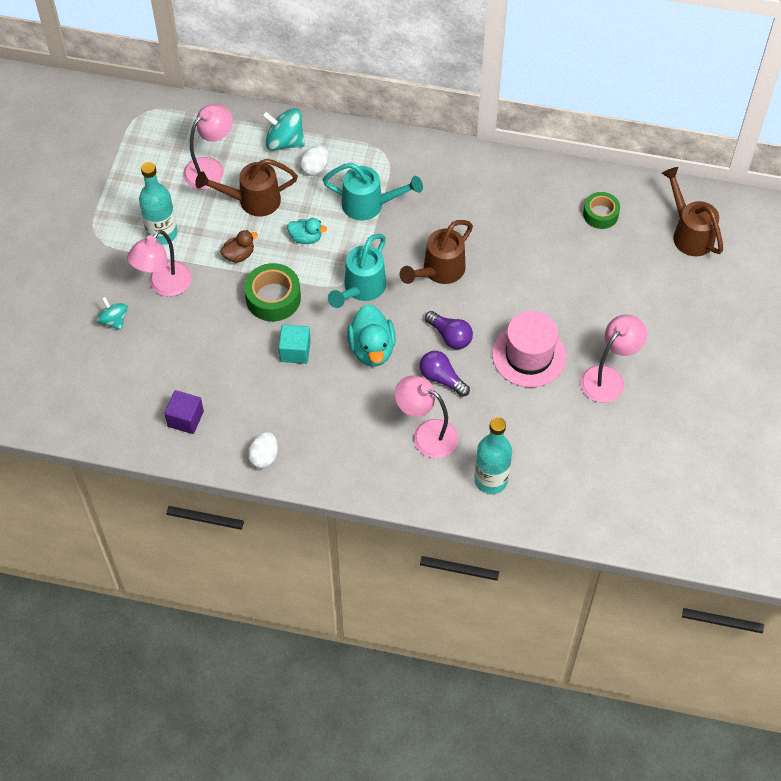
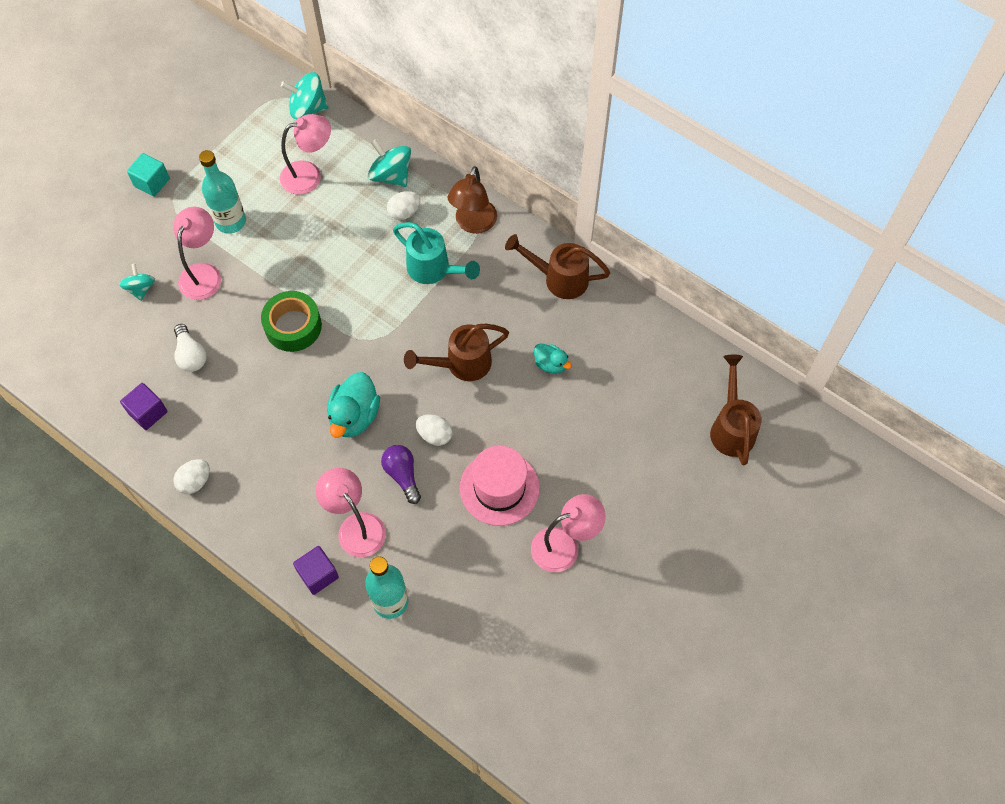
camera: 25 degrees right, 5 degrees up
(164, 286) = (203, 273): pink lamp -> pink lamp turned 135 degrees clockwise
(174, 113) = (308, 108): none -> turquoise spinning top
(195, 357) = (191, 355): none -> white light bulb
(239, 255) = (286, 271): brown duck -> none
(252, 201) = (329, 222): brown watering can -> brown watering can (559, 279)
(295, 351) = (283, 388): turquoise cube -> turquoise cube (152, 182)
(306, 238) = (356, 279): turquoise duck -> turquoise duck (550, 364)
(361, 289) = (378, 351): turquoise watering can -> none
(381, 155) = (473, 224): none -> brown lamp
(417, 485) = (318, 574): none -> purple cube
(450, 336) = (435, 435): purple light bulb -> white egg
(600, 214) = (652, 370): green tape -> none

